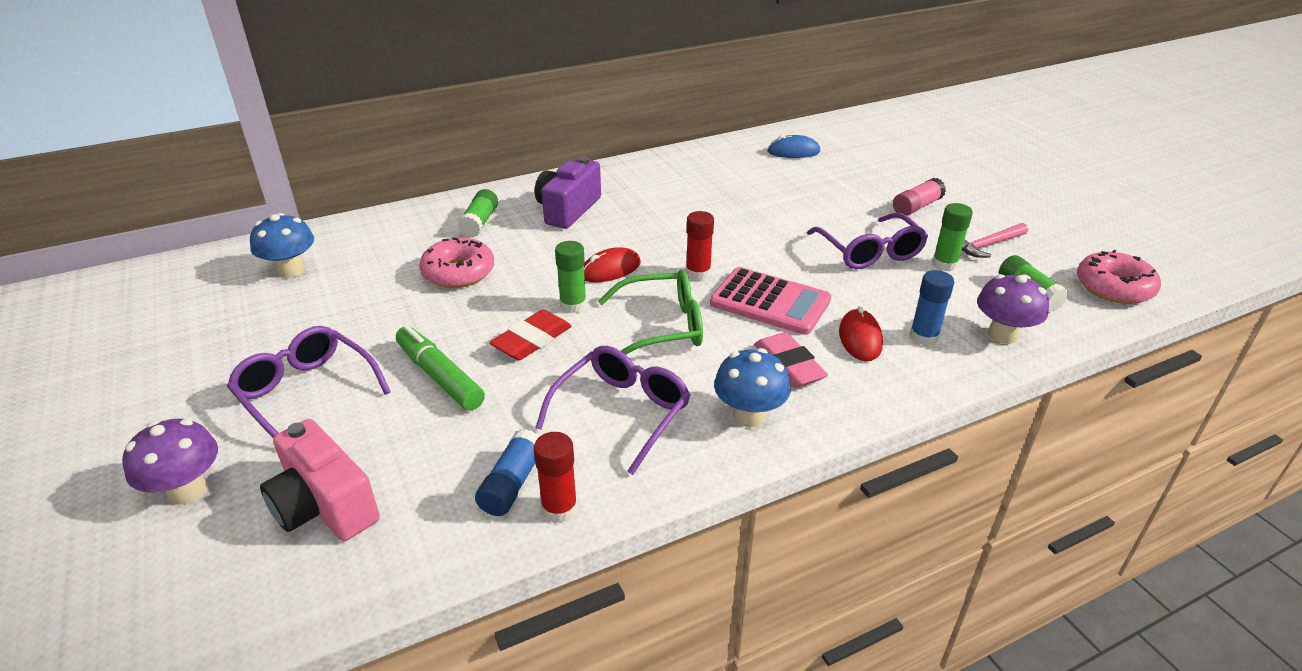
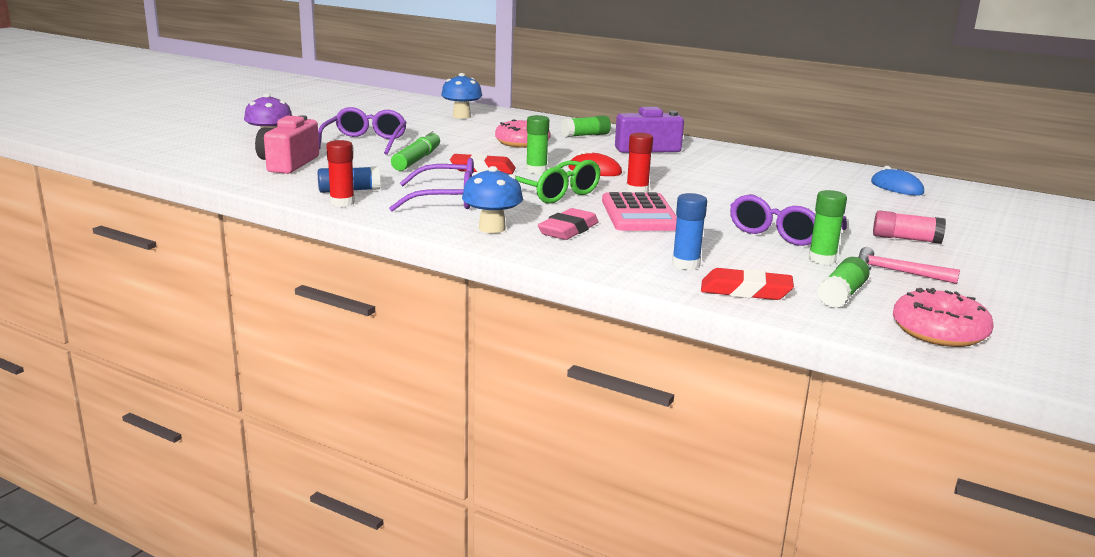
camera: 55 degrees right, 15 degrees down
(860, 338) = (643, 245): red mouse -> none
(1002, 335) = (745, 291): purple mushroom -> red eraser

